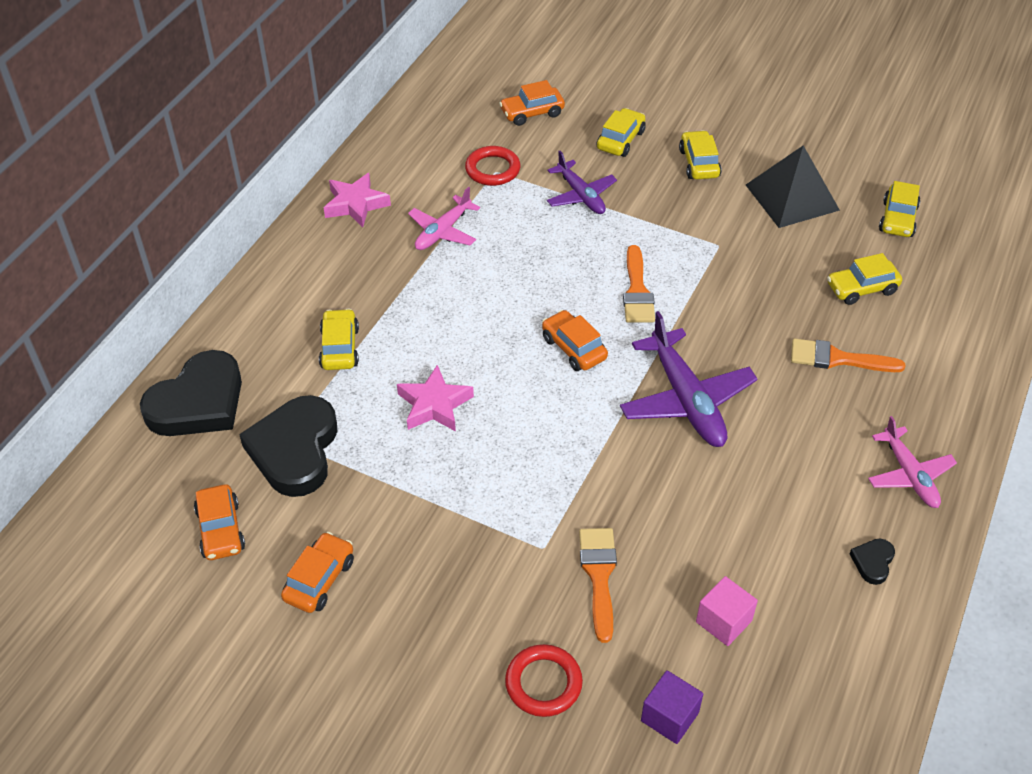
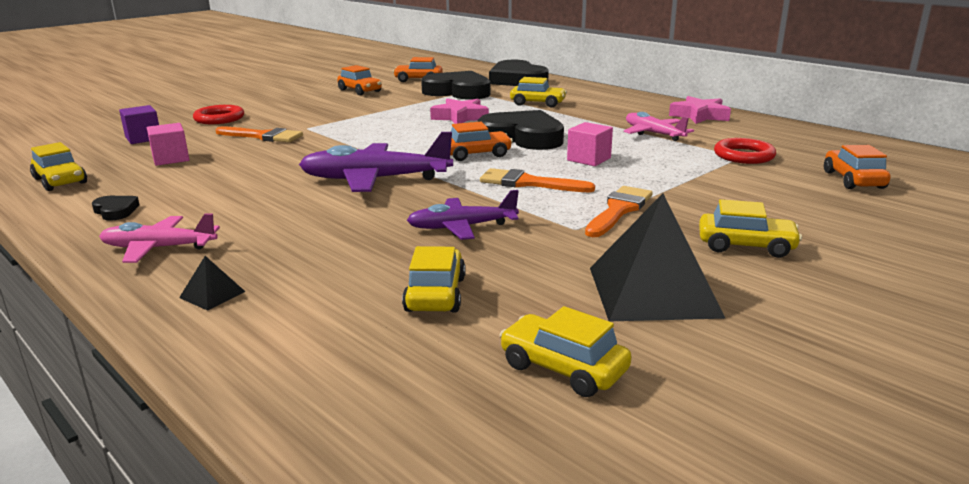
camera: 110 degrees right, 25 degrees down
(498, 327) = (523, 137): none -> black heart
(550, 264) = (589, 159): none -> pink cube
(581, 195) = (692, 181): purple plane -> purple plane (462, 227)
(620, 140) = (799, 212): yellow car -> yellow car (60, 181)
(838, 359) = (342, 251): orange brush -> orange brush (619, 210)
(941, 398) = (212, 294): none -> black pyramid

